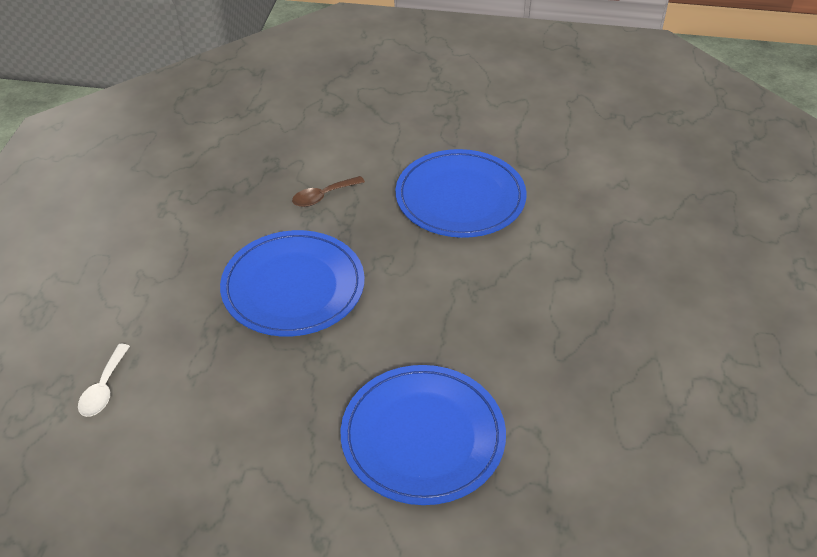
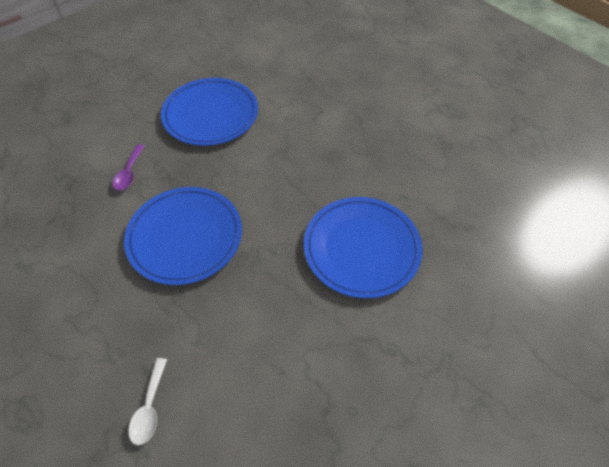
camera: 50 degrees left, 10 degrees up
(104, 388) = (149, 408): white spoon -> white spoon turned 45 degrees clockwise
(323, 196) = (129, 173): brown spoon -> purple spoon

